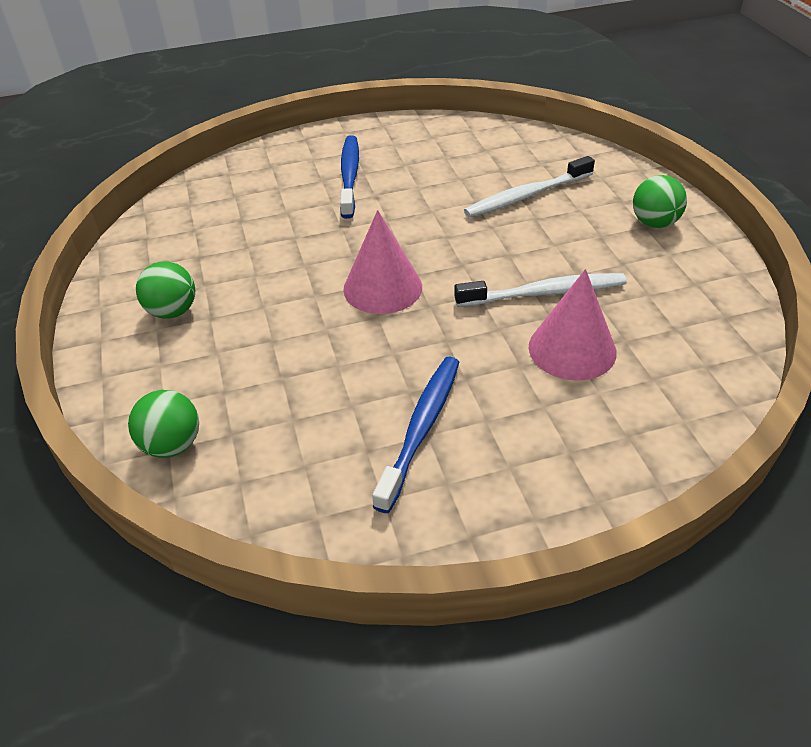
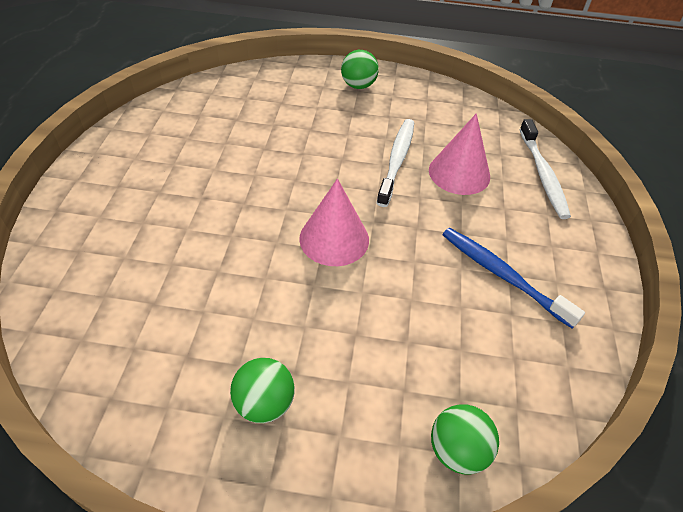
camera: 70 degrees left, 5 degrees up
(349, 176) = (156, 202): blue toothbrush -> none
(526, 196) = (280, 121): white toothbrush -> white toothbrush (542, 174)

